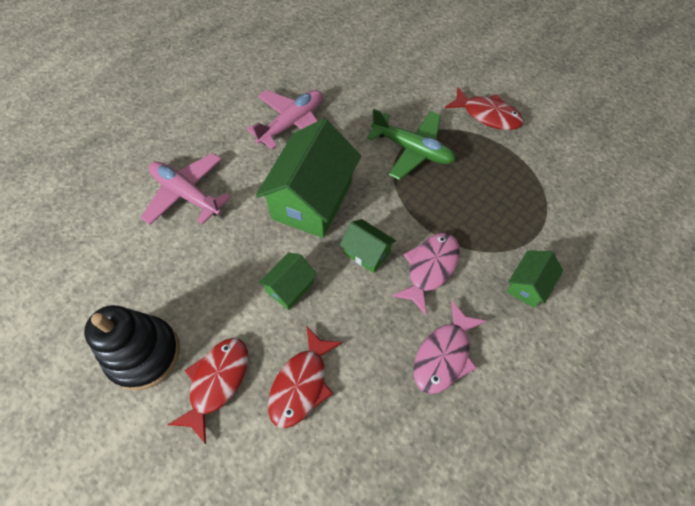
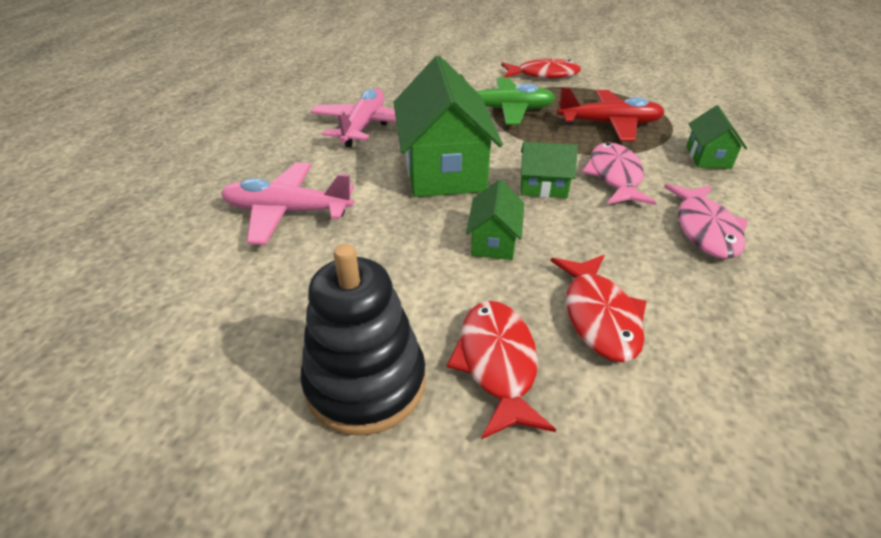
camera: 30 degrees left, 20 degrees down
(484, 207) = (609, 124): none -> red plane

